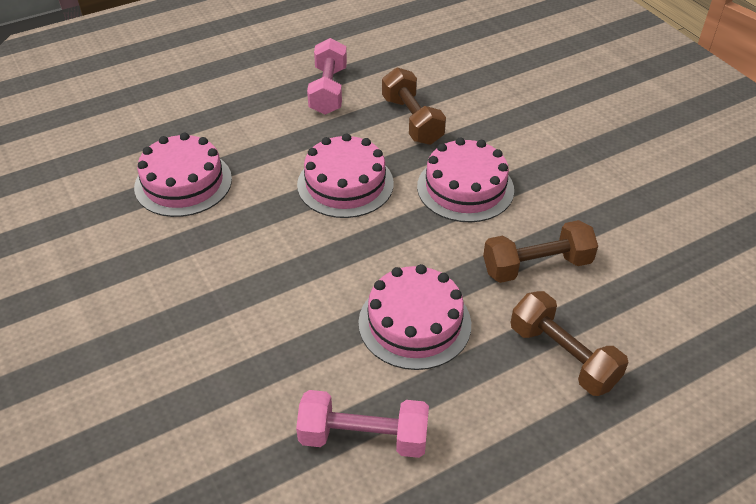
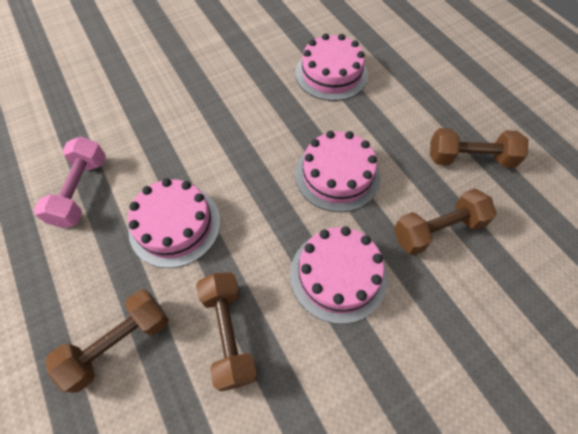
camera: 90 degrees right, 15 degrees up
(328, 91) = (469, 158): pink dumbbell -> brown dumbbell

